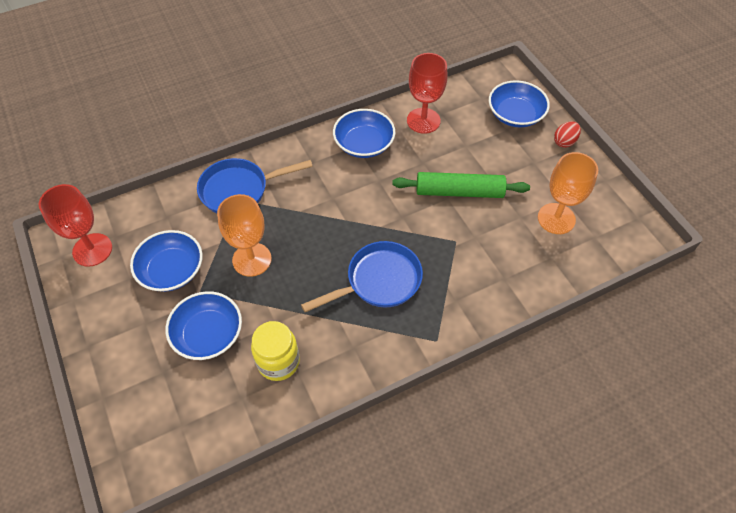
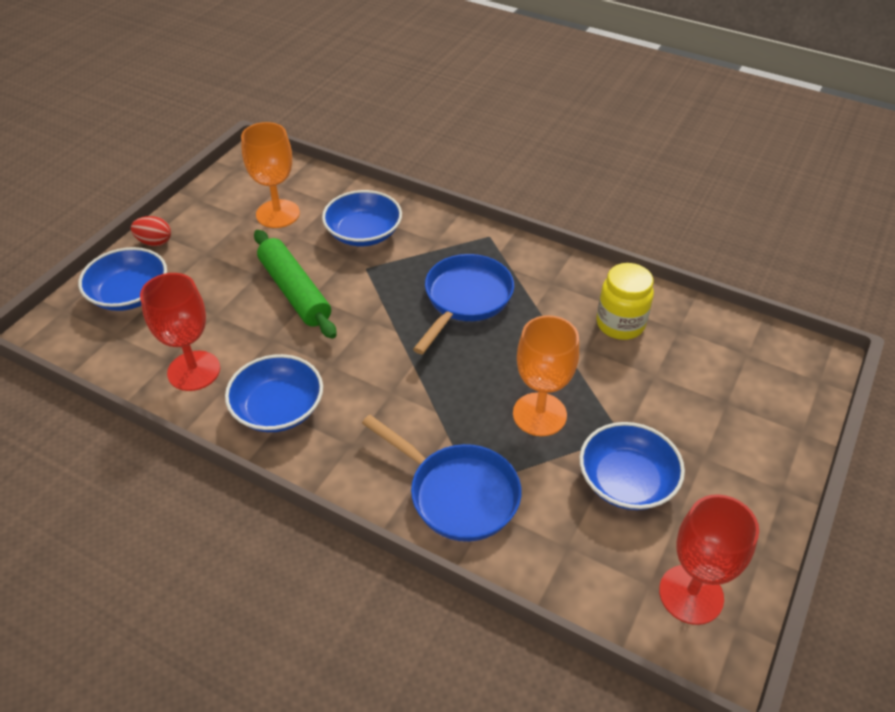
camera: 125 degrees left, 10 degrees down
(208, 334) = (654, 394): blue bowl -> blue bowl (363, 233)
(379, 281) = (465, 299): blue pan -> blue pan turned 90 degrees clockwise

